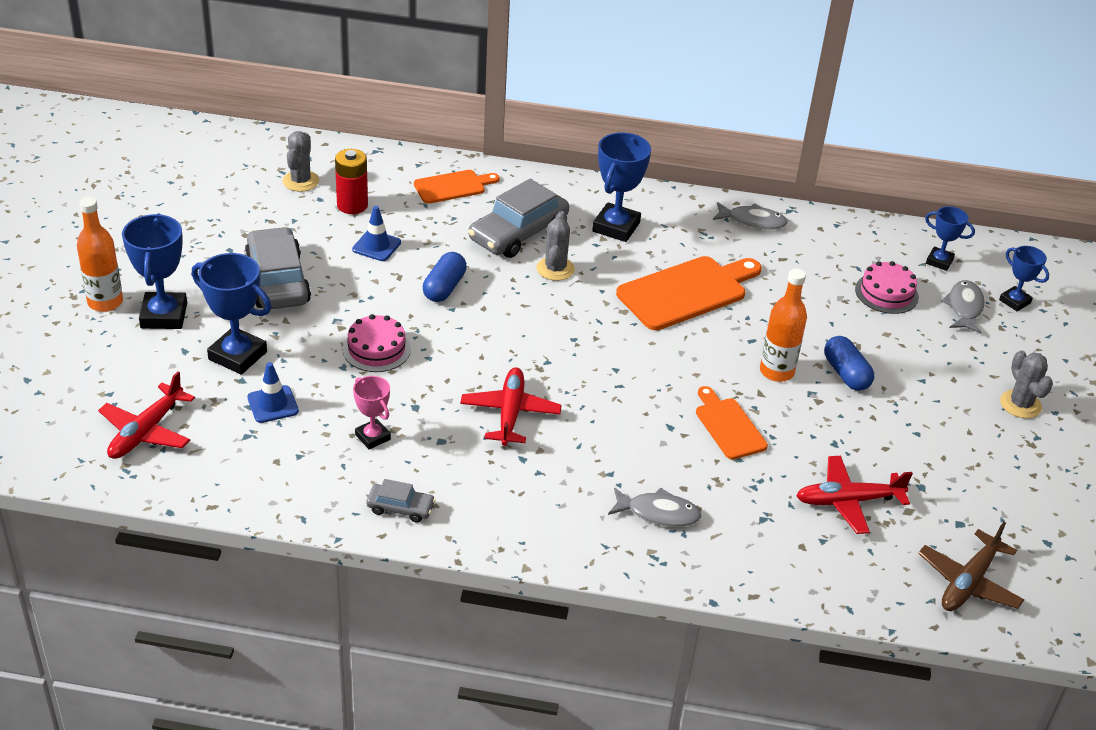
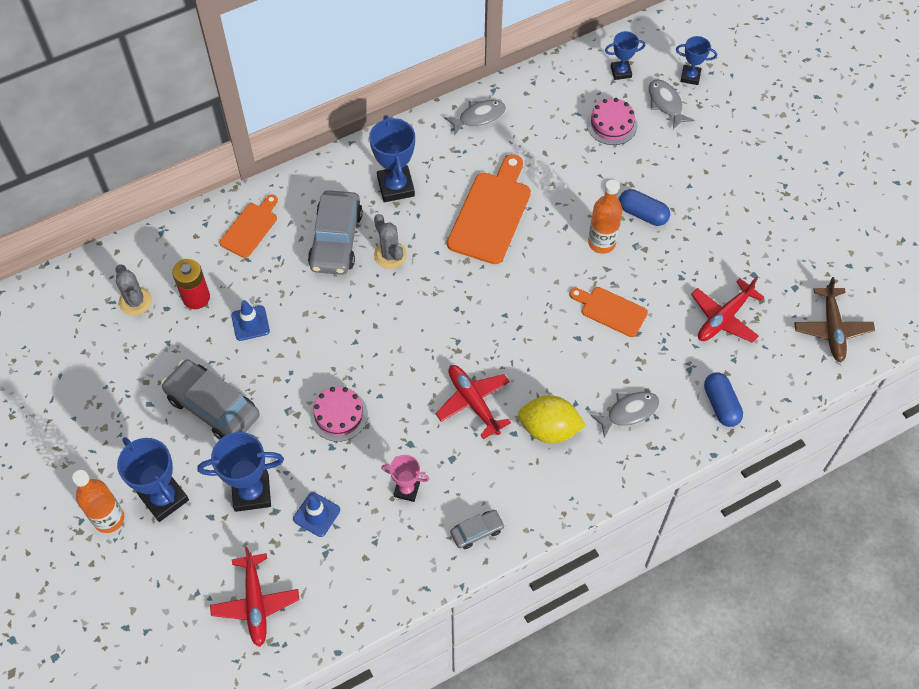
camera: 35 degrees left, 20 degrees up
(444, 288) = (332, 327): blue capsule -> blue capsule (721, 405)
(561, 476) = (549, 429): none -> yellow lemon
(1020, 404) = (757, 165): grey cactus -> none

